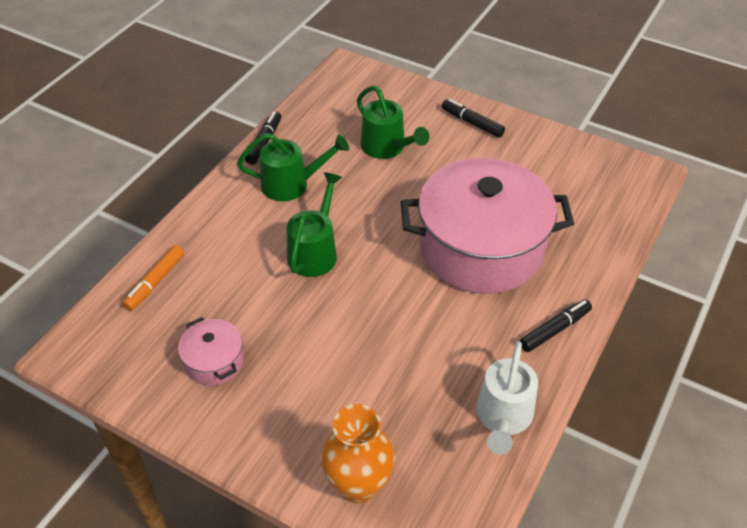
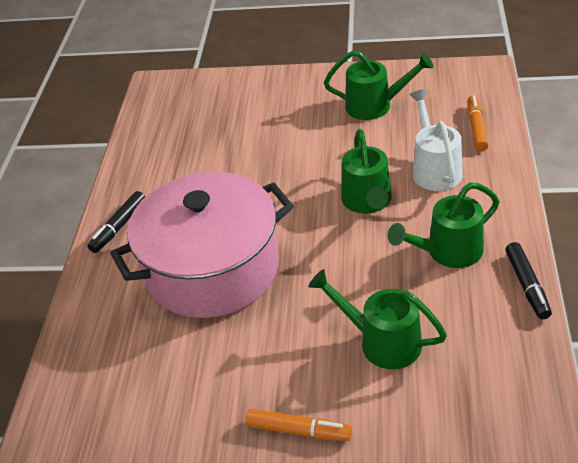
camera: 160 degrees right, 5 degrees down
(214, 361) = (376, 105): pink pot -> green watering can
(358, 485) = (226, 91): orange vase -> none
(472, 123) = (298, 430): black marker -> orange marker
(503, 418) = (143, 156): white watering can -> white watering can (434, 168)

